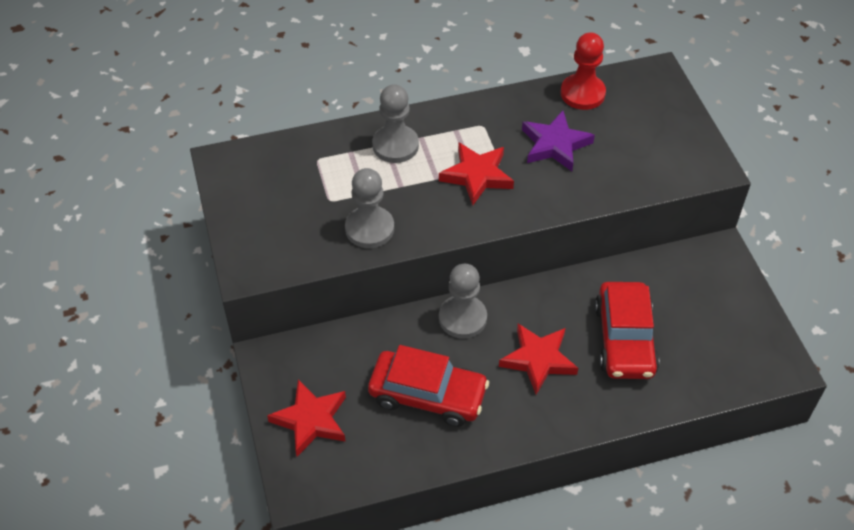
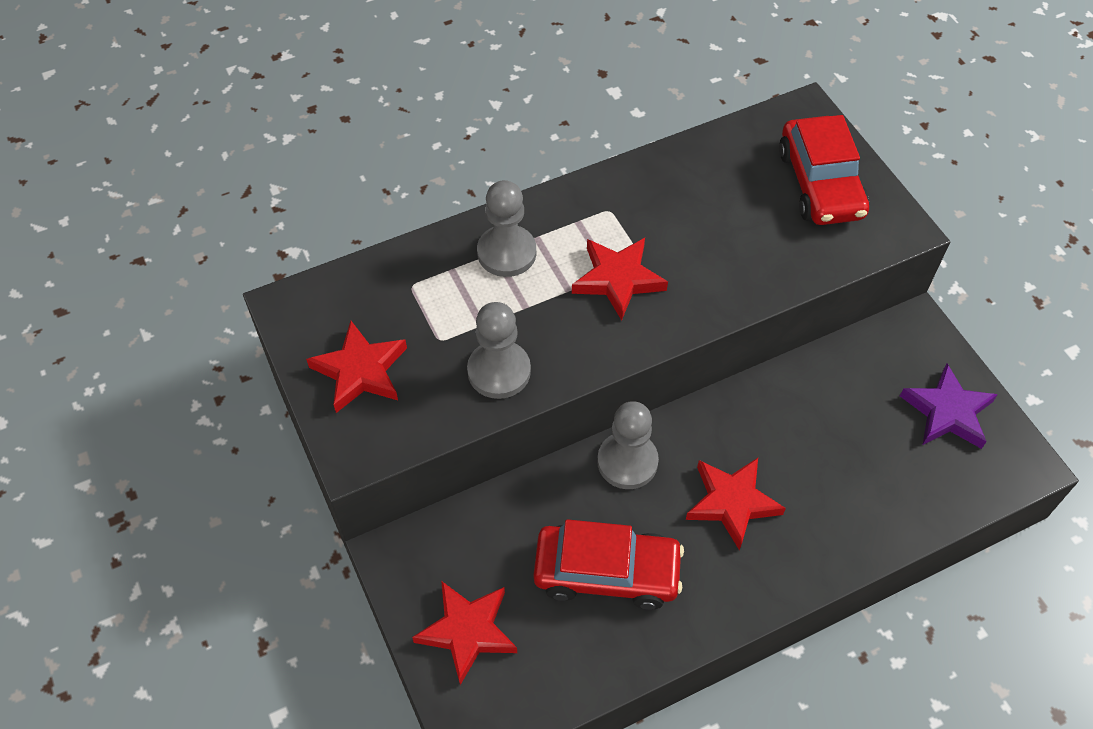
camera: 10 degrees left, 5 degrees up
(265, 214) = (360, 371): none -> red star
(555, 145) = (704, 224): purple star -> purple star (947, 412)
(582, 93) = (722, 151): red pawn -> none
(625, 339) = (830, 459): red car -> red car (820, 183)

